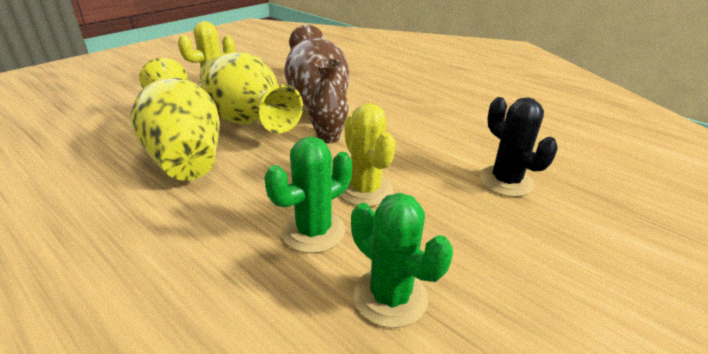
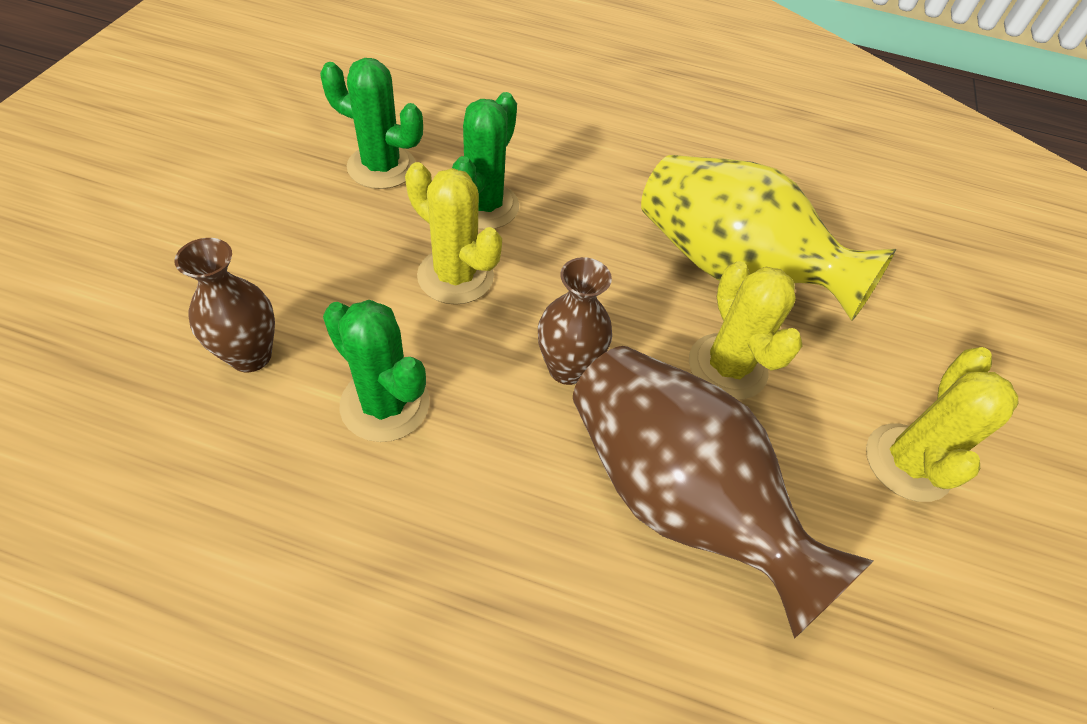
camera: 150 degrees right, 20 degrees up
(247, 121) = (727, 367): yellow vase -> yellow cactus
(430, 147) = (385, 404): none -> green cactus
(506, 181) = (250, 356): black cactus -> brown vase

